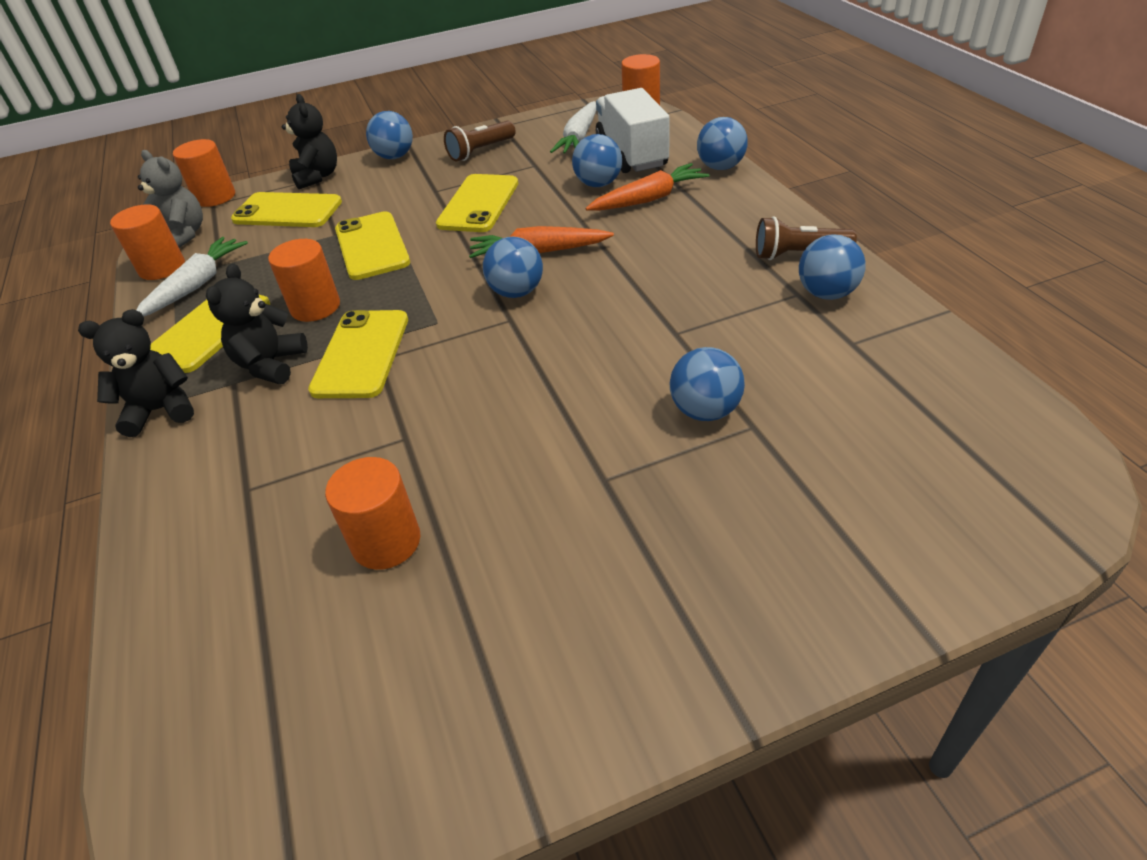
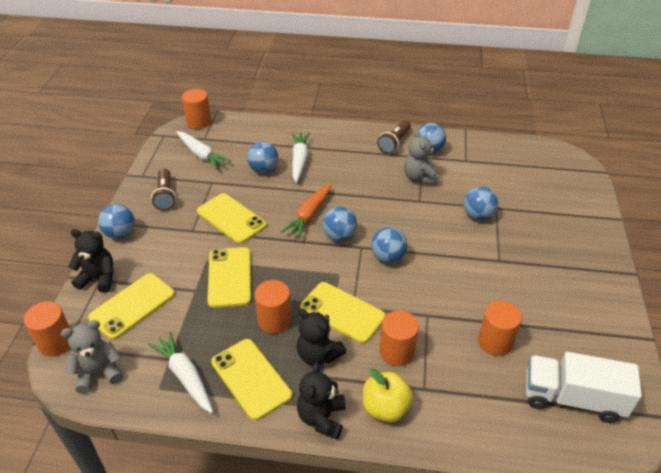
camera: 65 degrees left, 0 degrees up
(162, 267) = (136, 393): orange cylinder -> orange cylinder (397, 352)
(194, 462) = (385, 408): none -> yellow apple
(372, 246) = (229, 277): yellow phone -> yellow phone turned 75 degrees clockwise
(631, 153) = (245, 146): white truck -> white truck (572, 398)
(648, 199) = (299, 160): orange carrot -> white carrot
(720, 167) = (295, 127): blue ball -> blue ball (388, 257)
(736, 311) = (419, 178): none -> grey teddy bear

